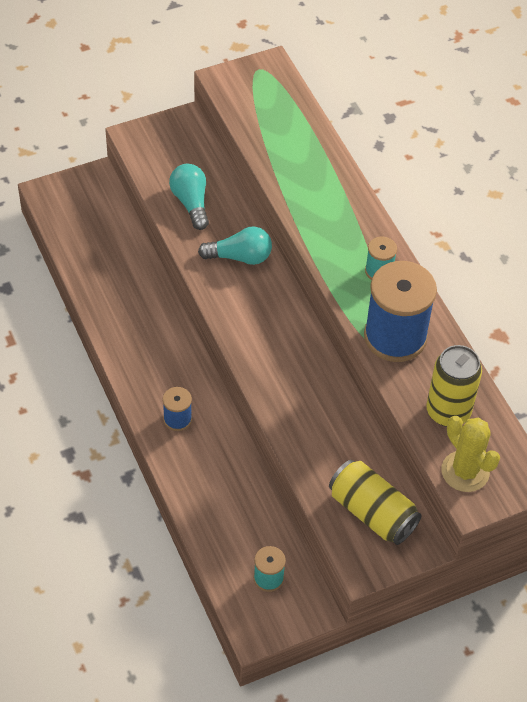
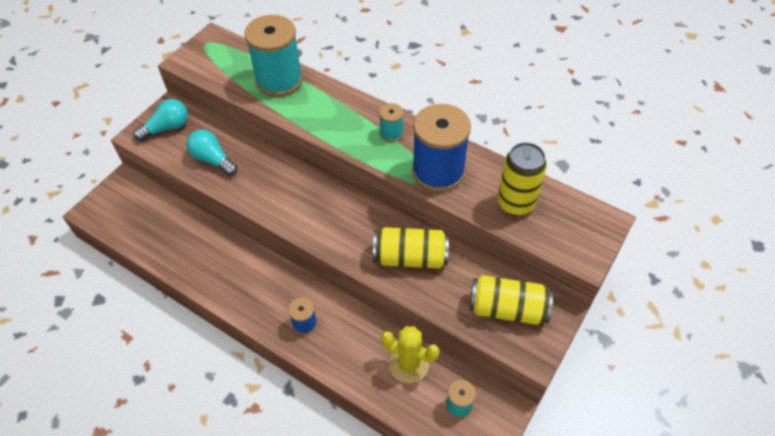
camera: 30 degrees left, 0 degrees up
(240, 257) = (276, 179): turquoise light bulb -> turquoise light bulb (167, 128)
(306, 152) = (279, 80): none -> turquoise spool
(315, 410) = (410, 257): none -> yellow can
(465, 471) = (562, 239): yellow cactus -> yellow cactus (408, 364)

